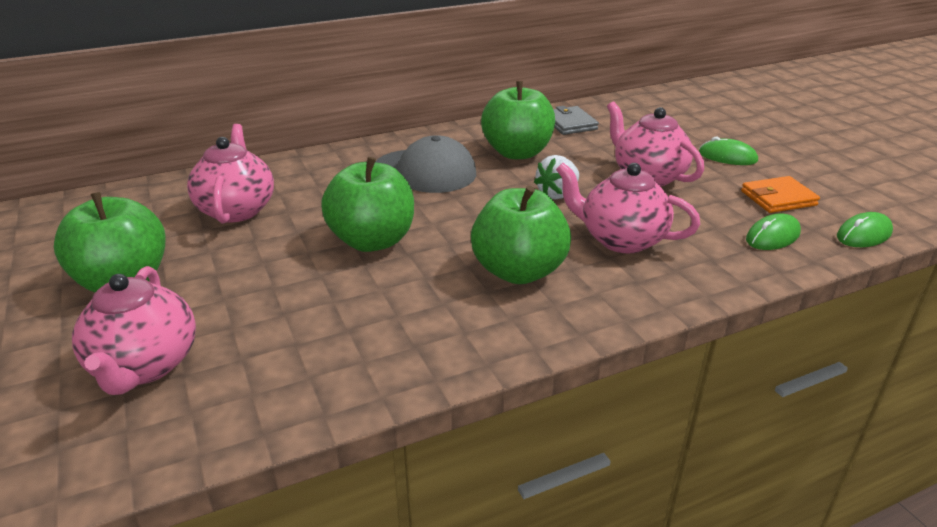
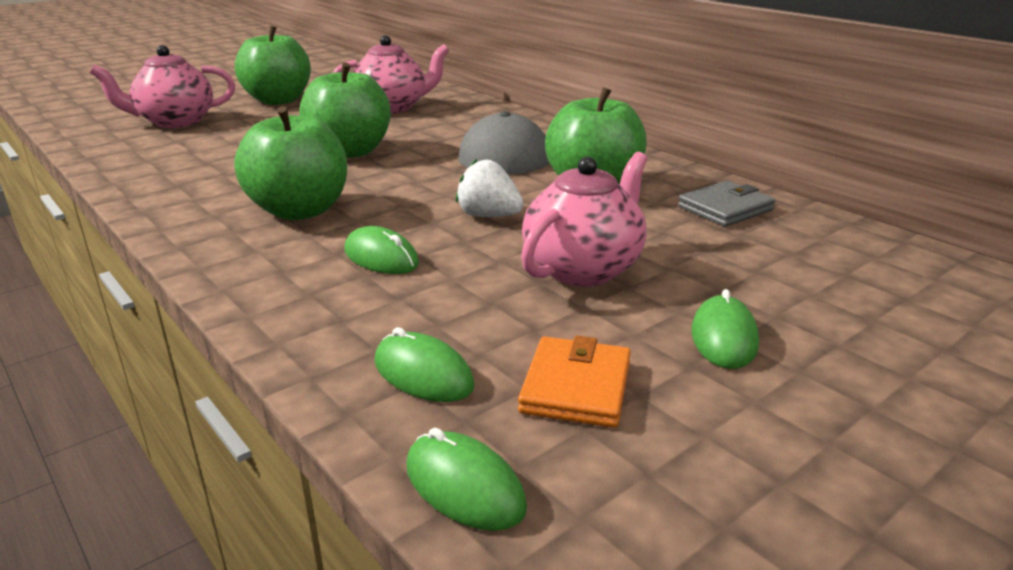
camera: 75 degrees right, 5 degrees down
(620, 239) = (381, 257): pink teapot -> green mouse
(778, 198) = (576, 387): orange wallet -> orange wallet turned 45 degrees clockwise

